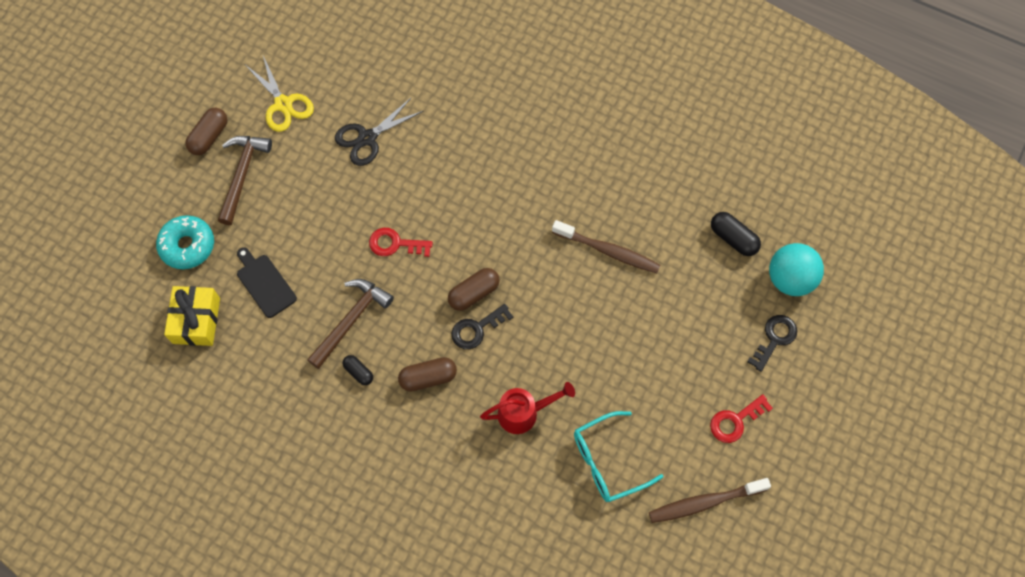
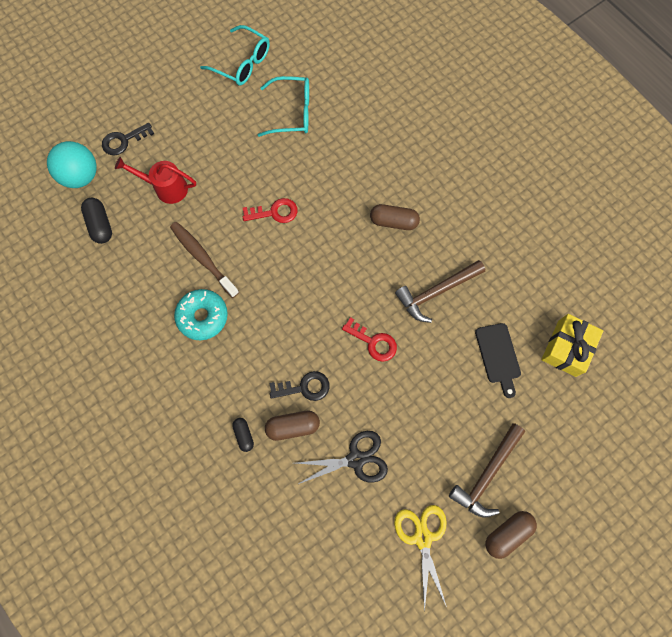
camera: 155 degrees left, 5 degrees up
(187, 246) = (557, 423): turquoise donut -> turquoise donut (202, 317)
(358, 372) = (446, 248): black capsule -> black capsule (244, 435)
(474, 293) = (328, 271): brown capsule -> brown capsule (293, 426)
(477, 329) = (339, 242): black key -> black key (304, 387)
(524, 413) = (334, 167): red watering can -> red watering can (166, 188)
(704, 502) = (242, 63): brown toothbrush -> turquoise glasses
(735, 421) = (189, 101): red key -> red key (274, 212)

